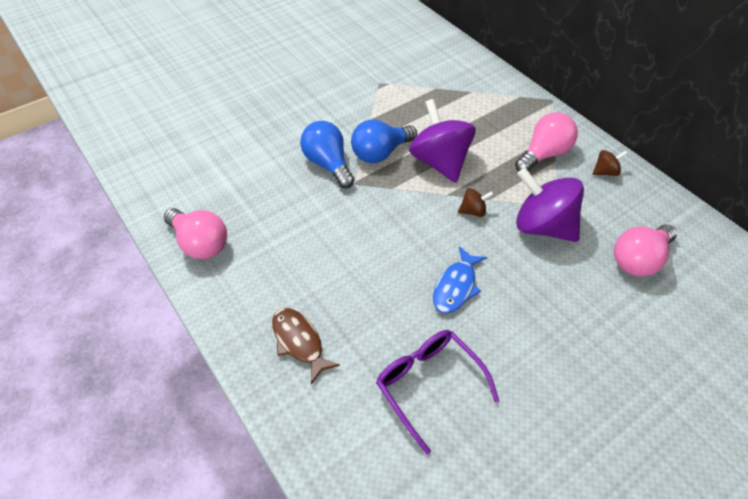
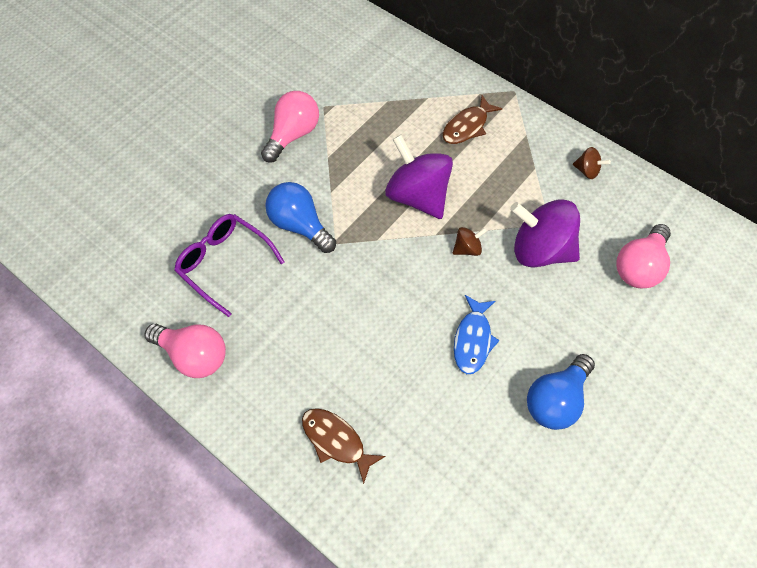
camera: 15 degrees left, 10 degrees up
(380, 153) = (352, 199): blue light bulb -> blue light bulb (556, 400)
(428, 384) = (475, 452): purple glasses -> purple glasses (224, 263)
(501, 118) = (467, 126): none -> brown fish
(544, 154) = (521, 162): pink light bulb -> pink light bulb (293, 135)
(605, 172) = (587, 171): brown spinning top -> brown spinning top turned 60 degrees clockwise

